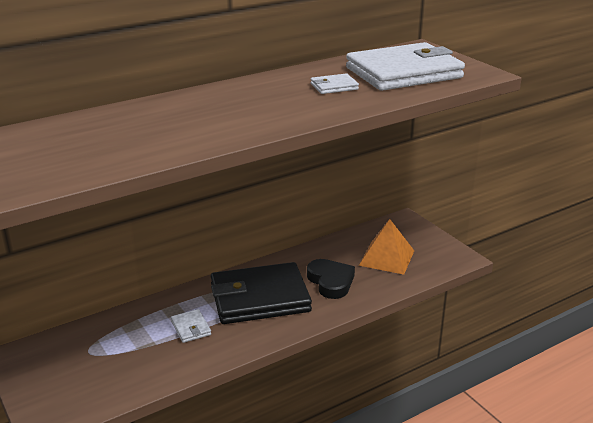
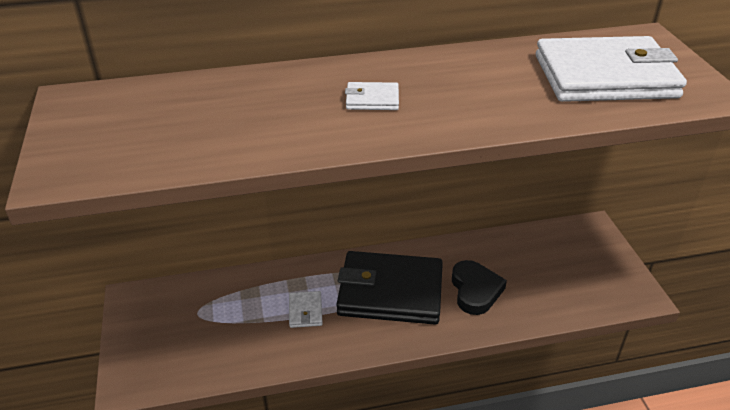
camera: 20 degrees right, 10 degrees up
(334, 86) = (505, 84): white wallet -> white wallet (372, 99)
(387, 257) = (552, 274): orange pyramid -> none

